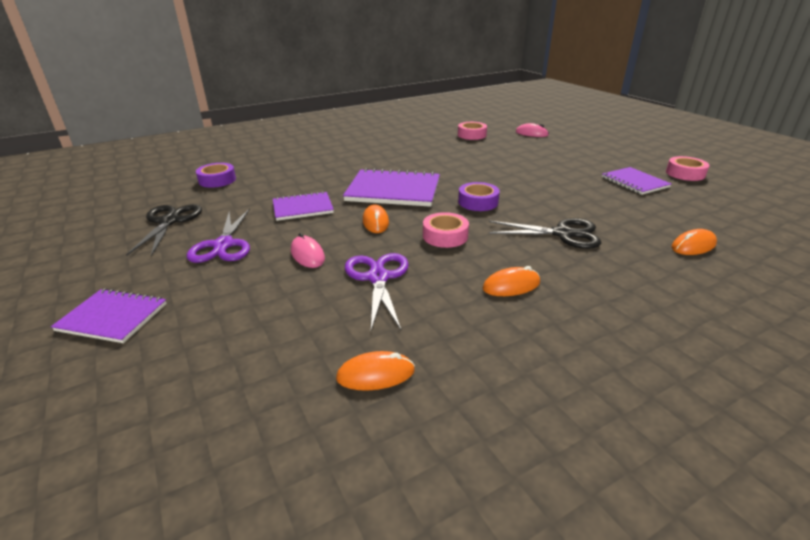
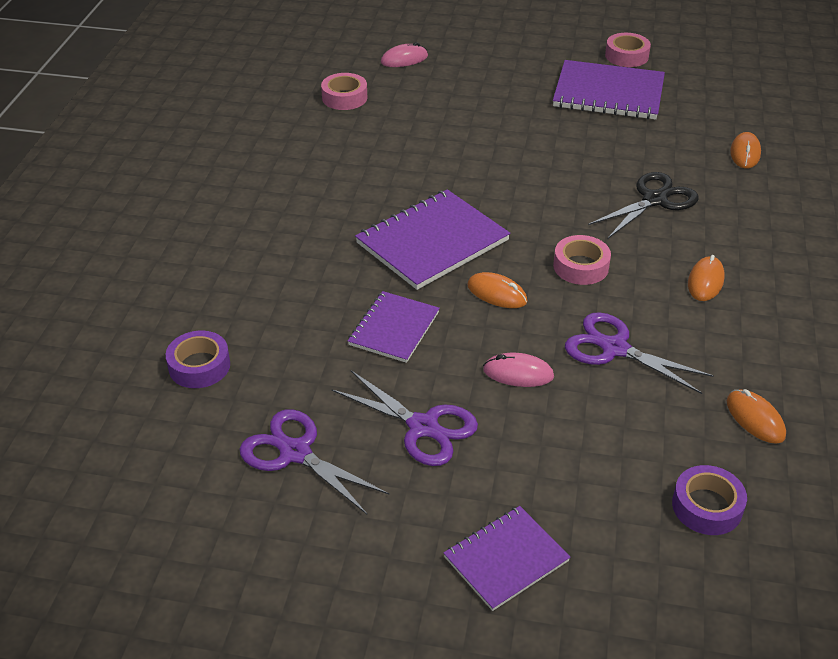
camera: 50 degrees left, 10 degrees up
(169, 221) = (295, 453): black scissors -> purple scissors
(375, 374) = (755, 419): orange mouse -> orange mouse turned 60 degrees counterclockwise
(478, 202) = (534, 205): purple tape -> purple tape (707, 506)
(634, 182) = (608, 93): purple notebook -> purple notebook, size x1.64

